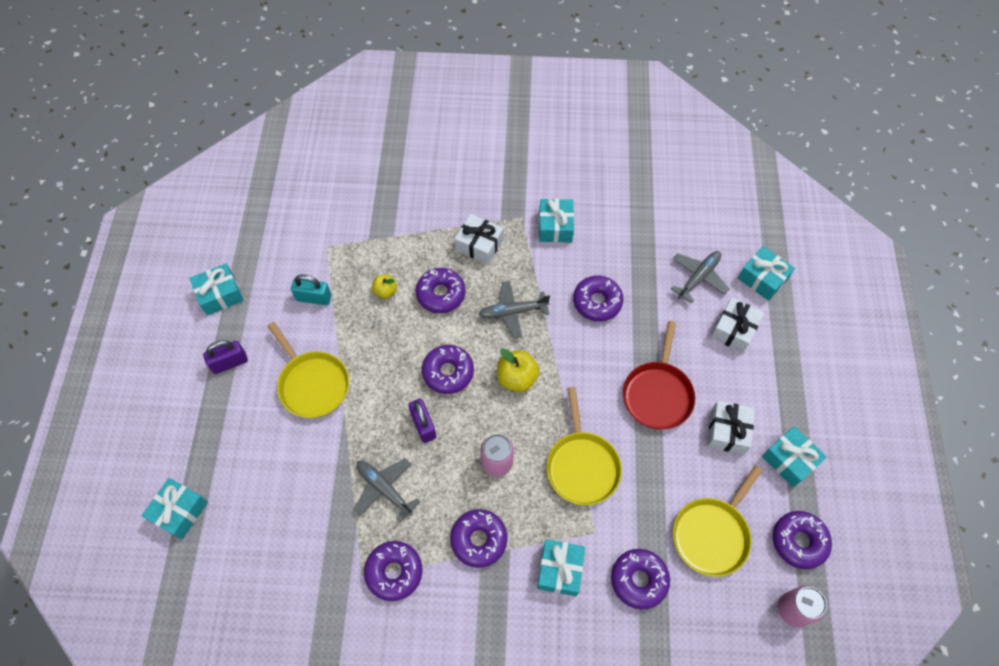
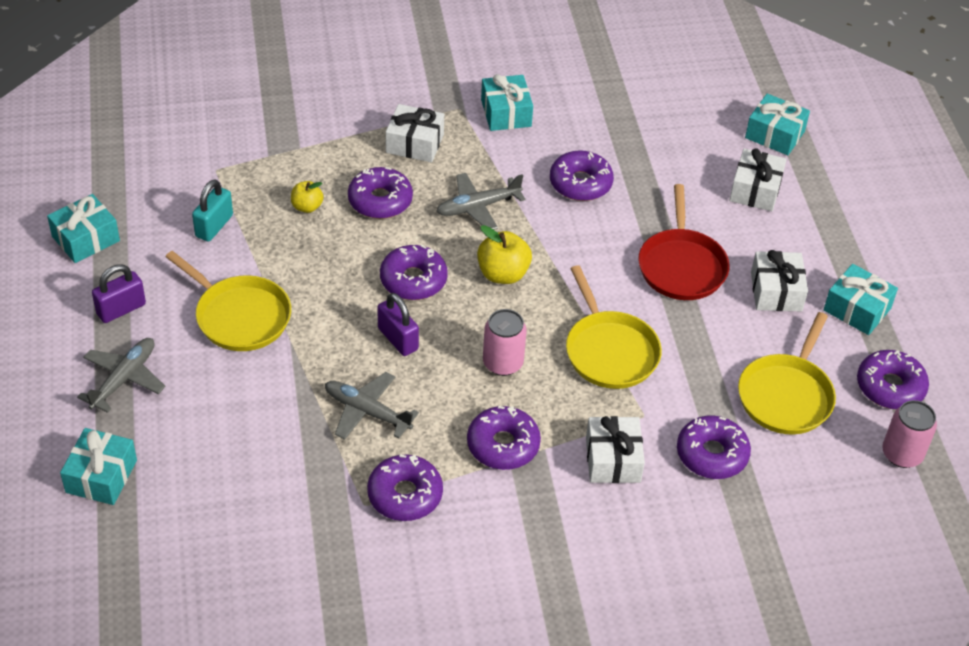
camera: 15 degrees left, 15 degrees down
(314, 298) = (214, 226): turquoise padlock -> turquoise padlock turned 60 degrees counterclockwise
(560, 570) = (612, 459): turquoise gift -> white gift
(698, 278) = (697, 143): grey plane -> grey plane (123, 379)

